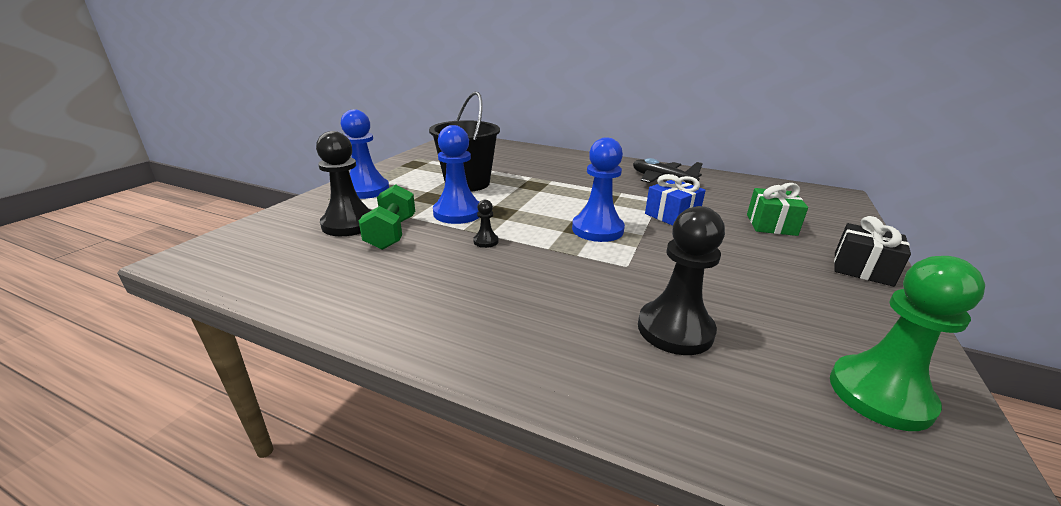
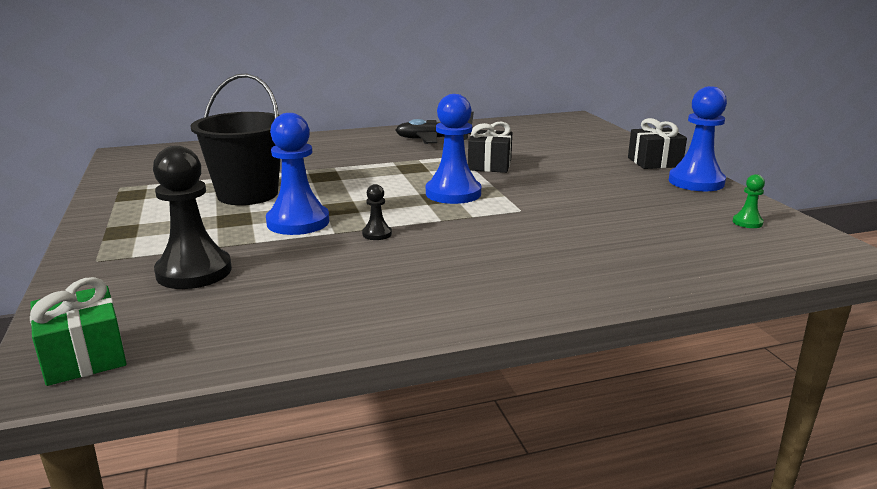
camera: 40 degrees left, 5 degrees down
(366, 190) = (131, 237): blue pawn -> blue pawn (696, 182)
(391, 233) = (265, 261): green dumbbell -> none
(672, 215) = (489, 165): blue gift -> black gift
(675, 329) = (614, 235): black pawn -> none
(771, 225) = (565, 151): green gift -> green gift (84, 357)
(879, 394) = (747, 222): green pawn -> green pawn, size x0.46

